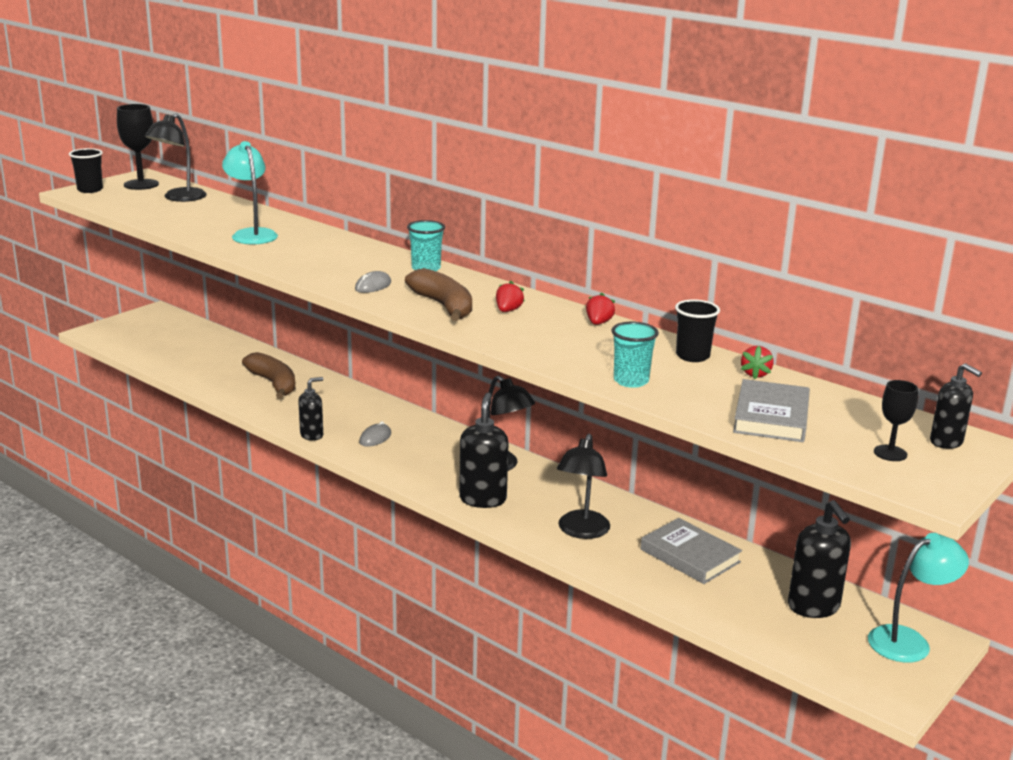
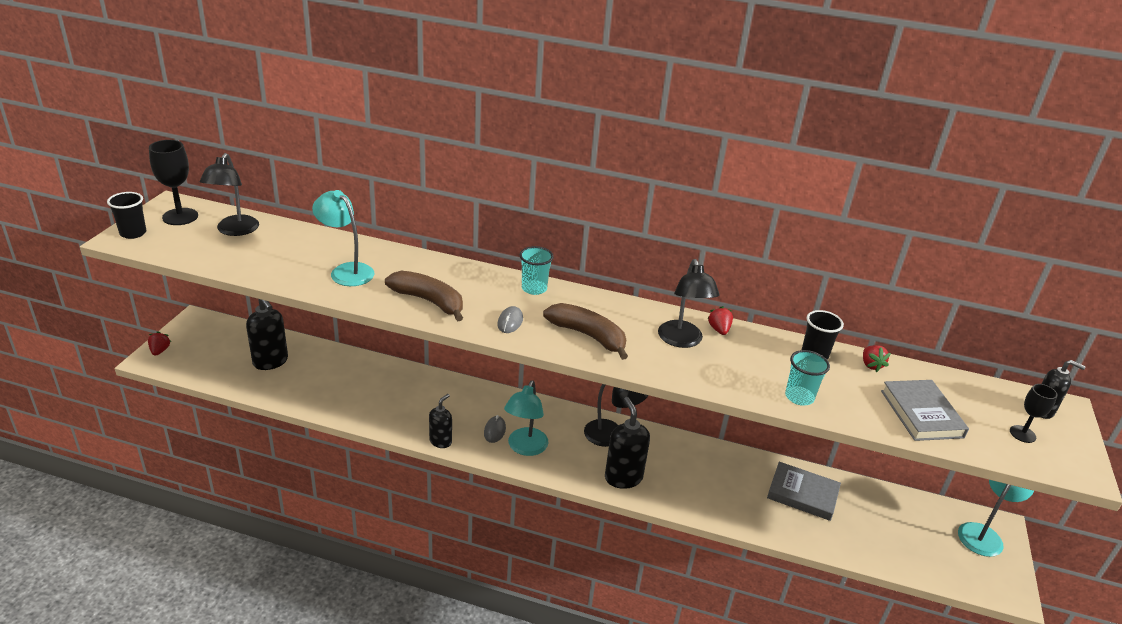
camera: 25 degrees left, 10 degrees up
(273, 384) = (366, 387): brown banana -> brown banana (429, 301)
(395, 456) = (525, 448): none -> turquoise lamp
(508, 310) = (641, 330): red strawberry -> red strawberry (160, 351)
(581, 531) = (715, 491): black lamp -> black lamp (682, 341)
(814, 607) = (910, 520): black soap dispenser -> black soap dispenser (271, 362)

